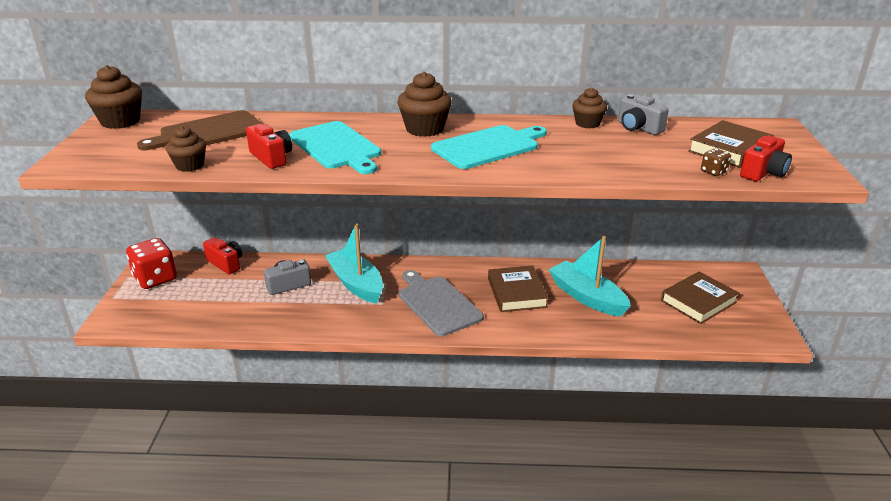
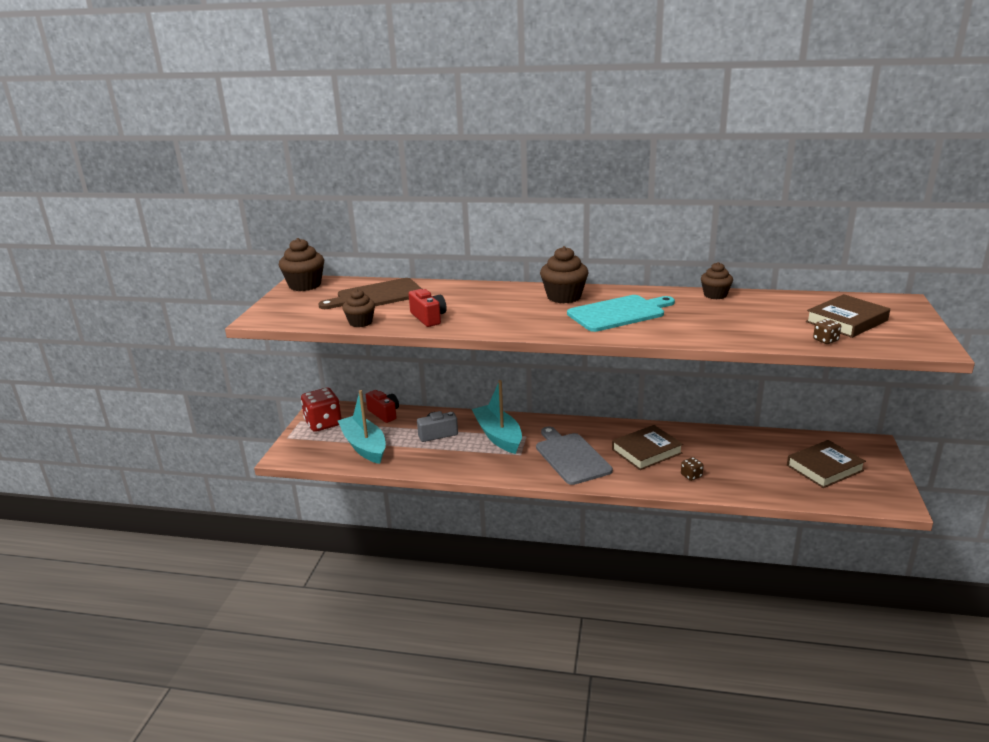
camera: 10 degrees right, 5 degrees down
(336, 147) = (484, 310): turquoise cutting board -> none
(516, 293) = (646, 451): brown book -> brown book turned 60 degrees clockwise
(566, 318) = (691, 476): none -> brown dice
(587, 297) = (714, 458): turquoise boat -> turquoise boat (364, 446)
(638, 128) = (763, 300): grey camera -> none
(763, 173) = (874, 342): red camera -> none

